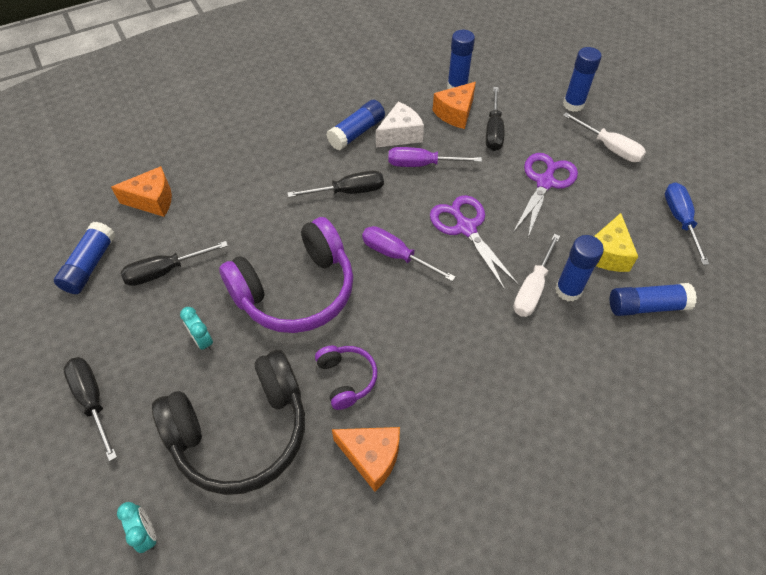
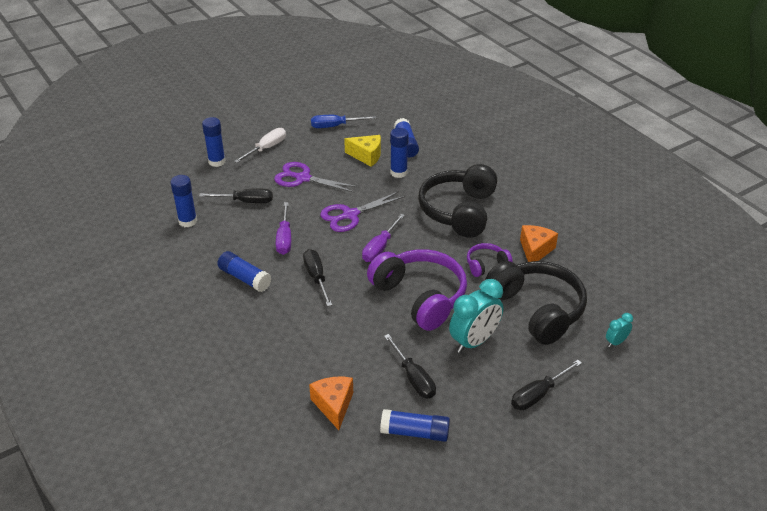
camera: 95 degrees left, 15 degrees down
(203, 341) = (474, 341): turquoise clock -> turquoise clock, size x2.05
(400, 135) = (248, 252): white cheese -> none
(455, 113) = (223, 222): orange cheese -> none
(474, 360) = (459, 211): none -> black headphones
(532, 289) = (400, 186): white screwdriver -> none

